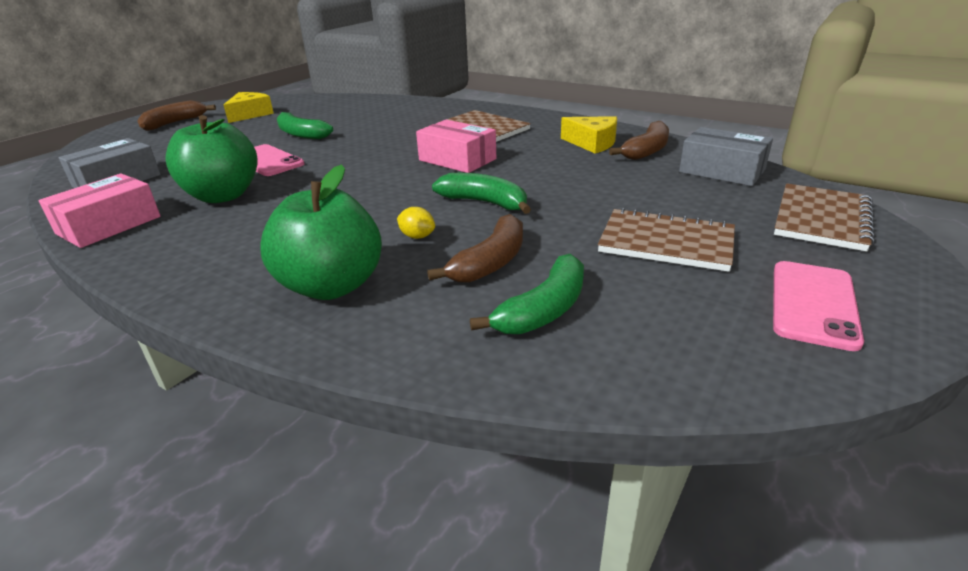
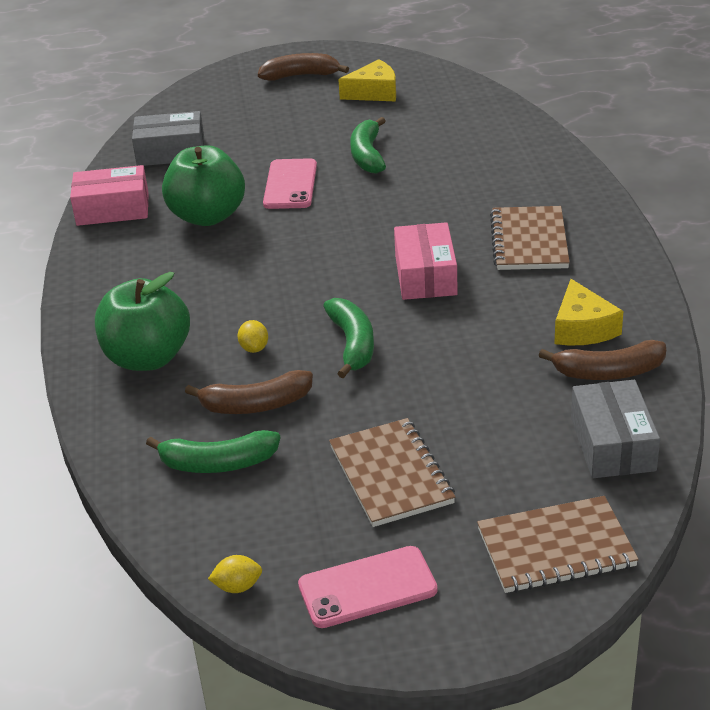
camera: 50 degrees right, 5 degrees up
(754, 372) = (238, 586): none -> yellow lemon

